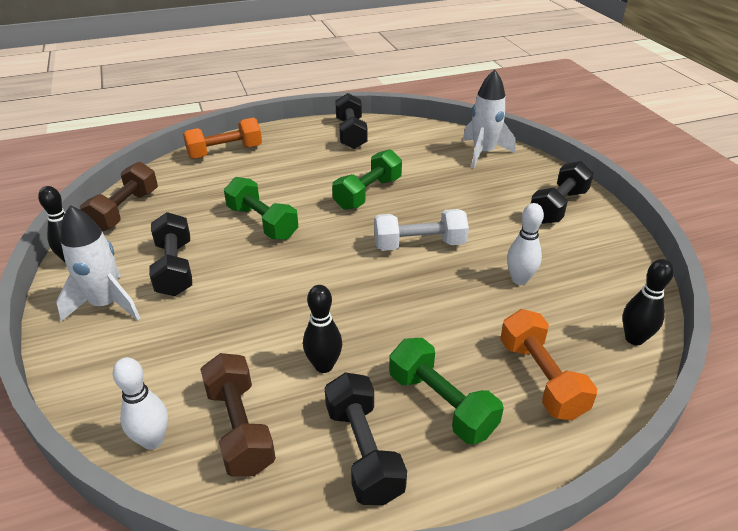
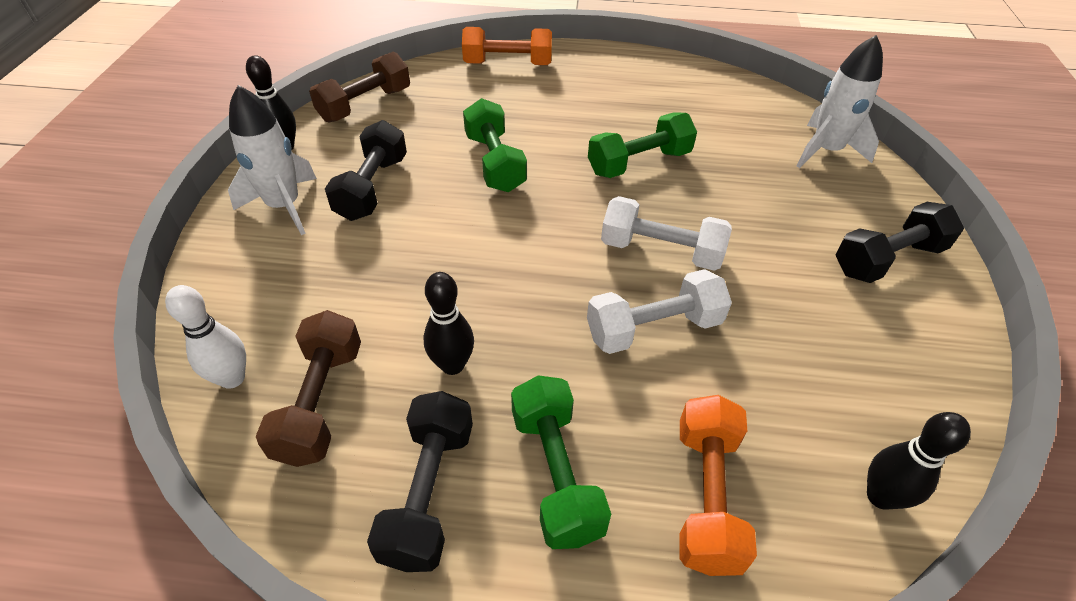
camera: 25 degrees right, 10 degrees up
(351, 134) = (666, 78): black dumbbell -> none
(445, 293) = (653, 328): none -> white dumbbell
(519, 279) = (764, 345): white bowling pin -> none

